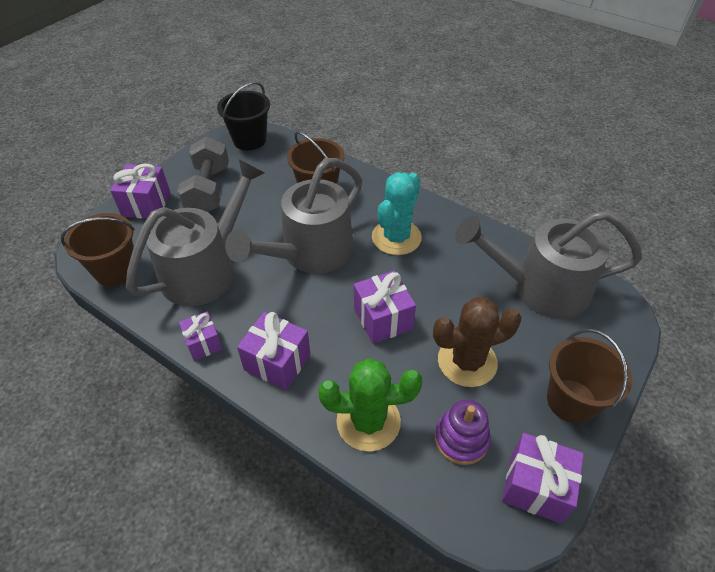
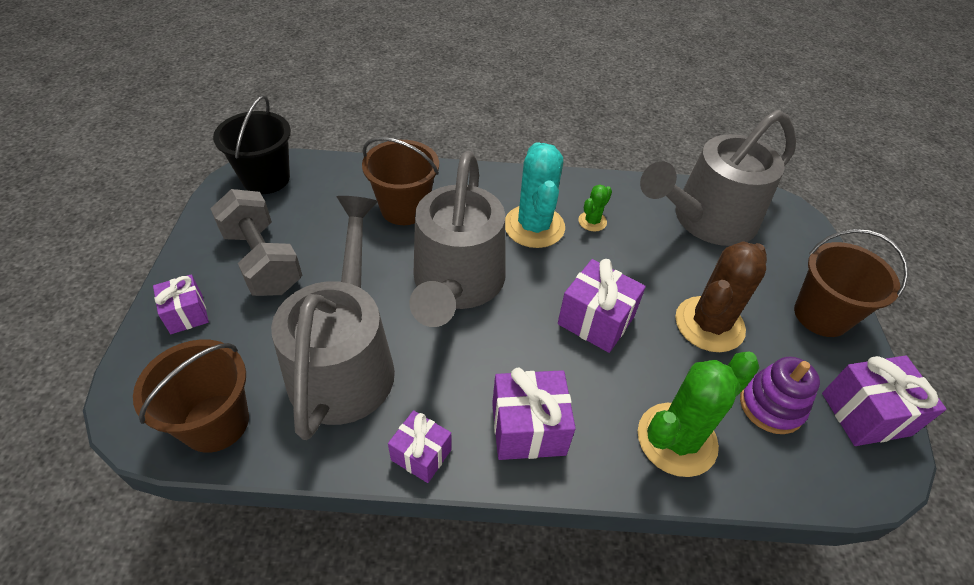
camera: 35 degrees left, 0 degrees up
(146, 204) = (187, 314): purple gift -> purple gift, size x0.65
(443, 251) = (592, 221): none -> green cactus

